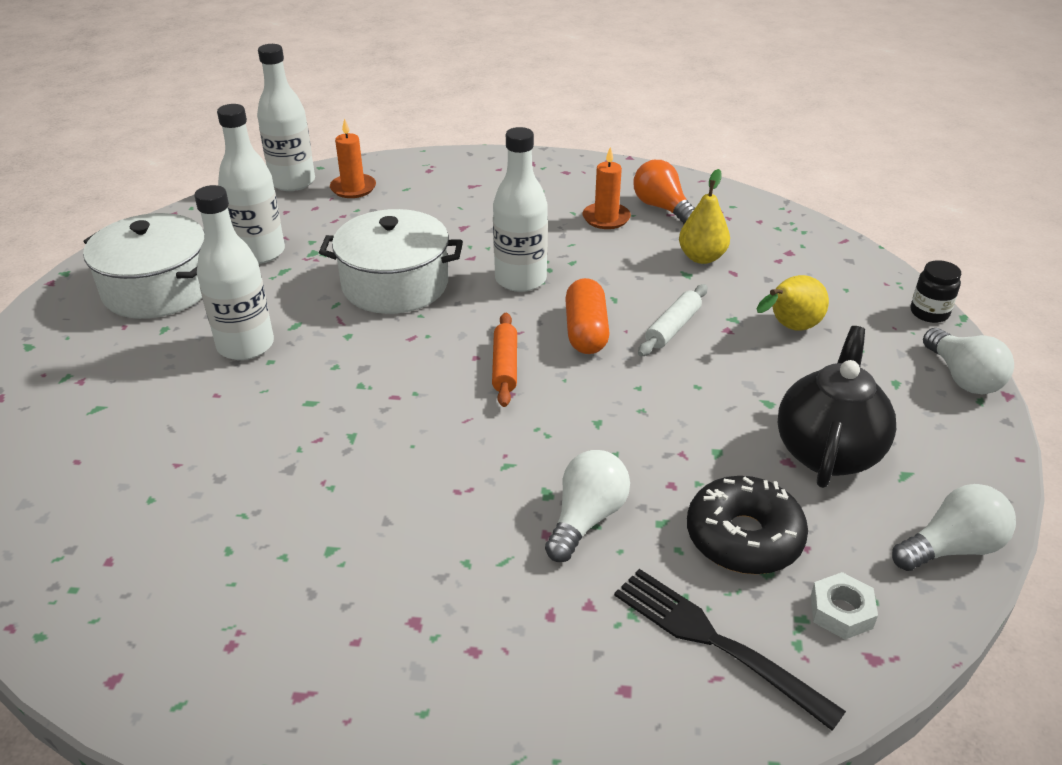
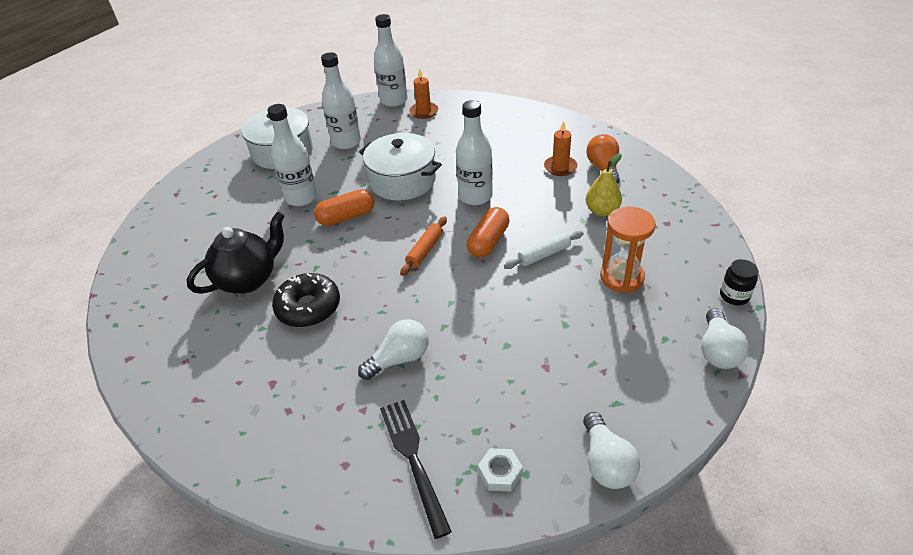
camera: 30 degrees right, 5 degrees up
(345, 354) = (346, 217): none -> orange capsule
(743, 537) = (479, 404): black donut -> black donut (308, 307)
(789, 328) = (621, 277): yellow pear -> orange hourglass
(827, 451) = (577, 369): black teapot -> black teapot (248, 279)
(952, 548) = (606, 462): white light bulb -> white light bulb turned 75 degrees clockwise

